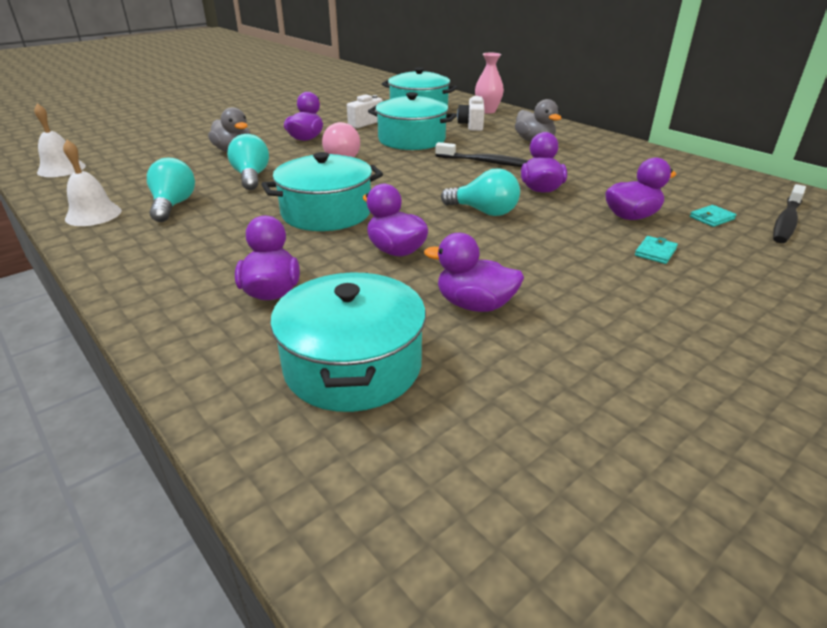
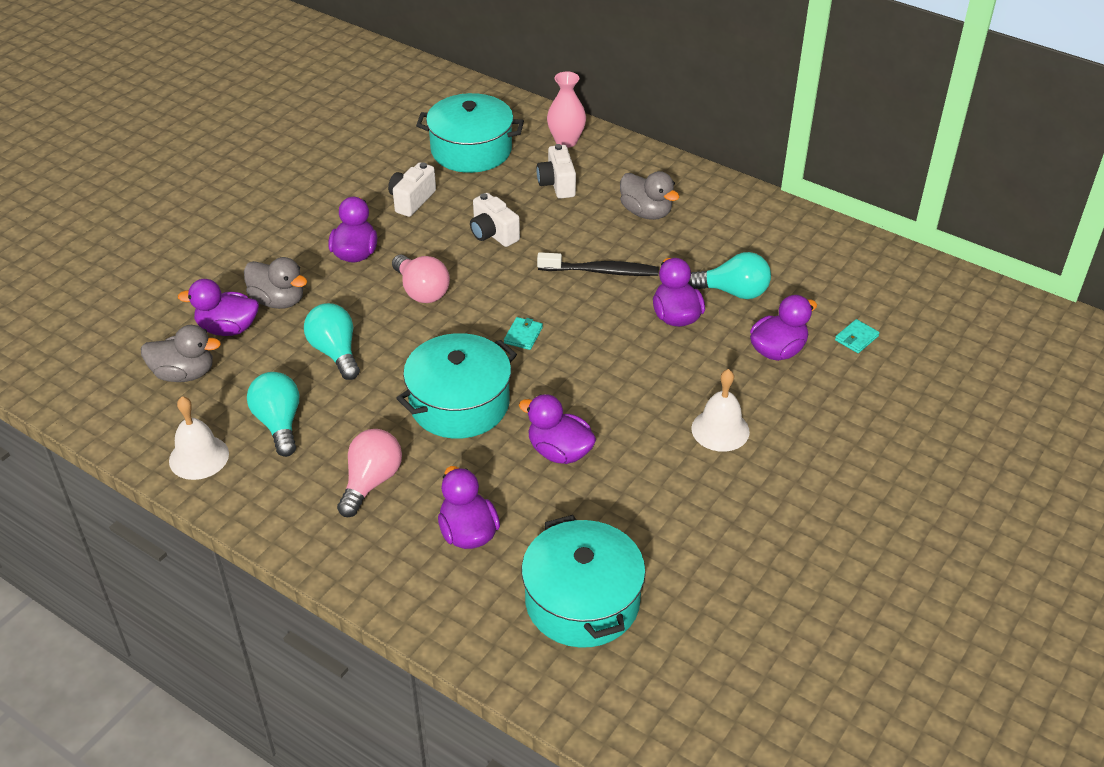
camera: 15 degrees left, 10 degrees up
(61, 169) = (81, 378): white bell -> white bell (720, 430)
(133, 174) = (184, 374): none -> grey duck
(214, 246) = (371, 482): none -> pink light bulb
(411, 140) = (493, 234): turquoise pot -> white camera
(474, 305) = (658, 511): purple duck -> purple duck (228, 328)
(484, 212) = (627, 370): turquoise light bulb -> turquoise light bulb (733, 292)
(655, 252) = (806, 405): turquoise wallet -> turquoise wallet (523, 335)
(786, 221) = (927, 331): black toothbrush -> none

